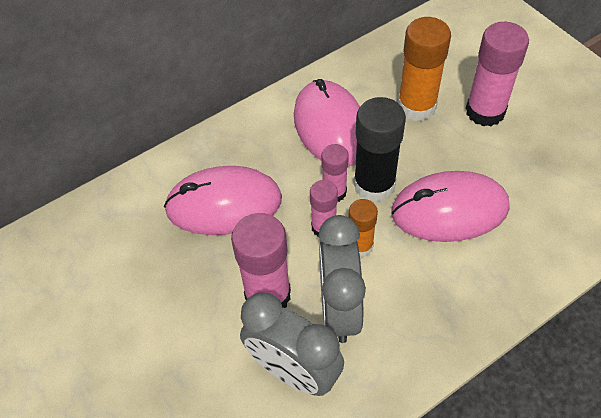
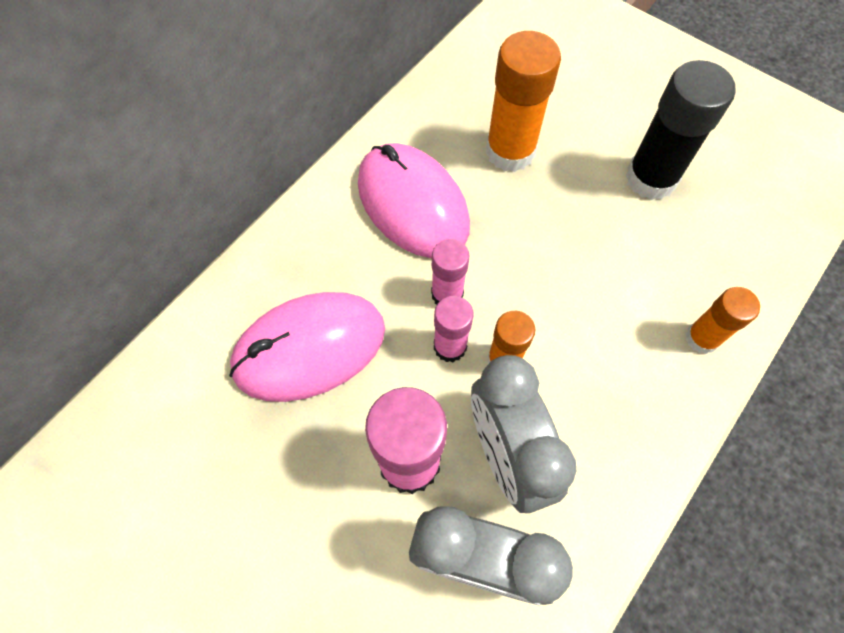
camera: 20 degrees left, 10 degrees up
(374, 185) = (493, 271): black glue stick -> black glue stick (651, 178)
(449, 210) = (595, 282): pink mouse -> none
(485, 111) = (593, 139): pink glue stick -> none
(519, 268) = (701, 338): none -> orange glue stick

